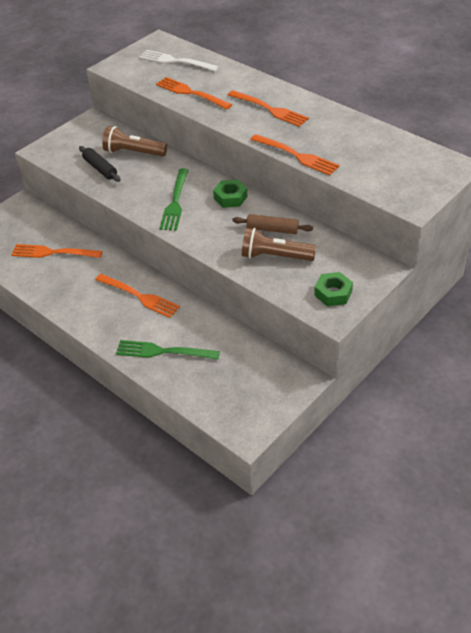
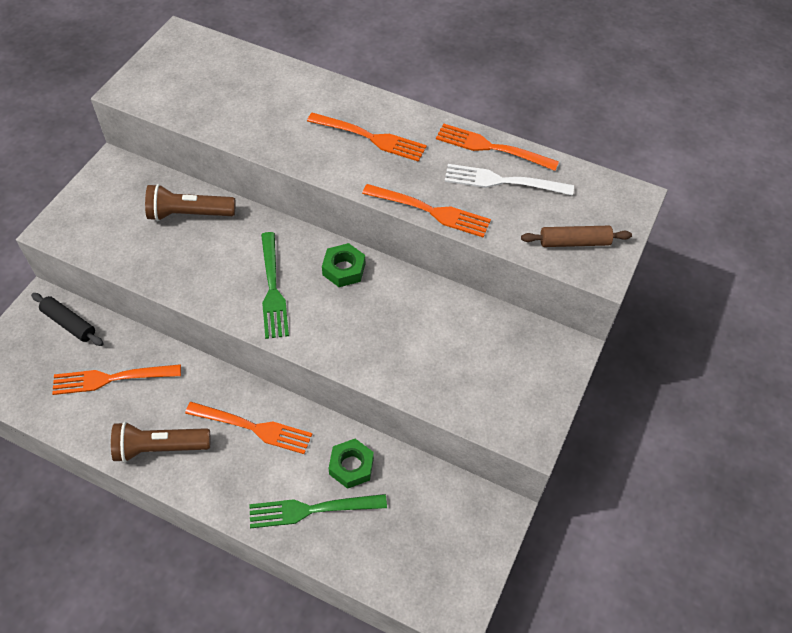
camera: 20 degrees left, 10 degrees up
(100, 168) = (150, 249): black rolling pin -> black rolling pin (69, 323)
(175, 61) = (216, 70): white fork -> white fork (503, 181)
(191, 93) = (255, 123): orange fork -> orange fork (491, 148)
(272, 229) = (414, 312): brown rolling pin -> brown rolling pin (574, 242)
(275, 256) = (430, 355): brown flashlight -> brown flashlight (159, 448)
(333, 293) = (521, 400): green nut -> green nut (351, 466)

